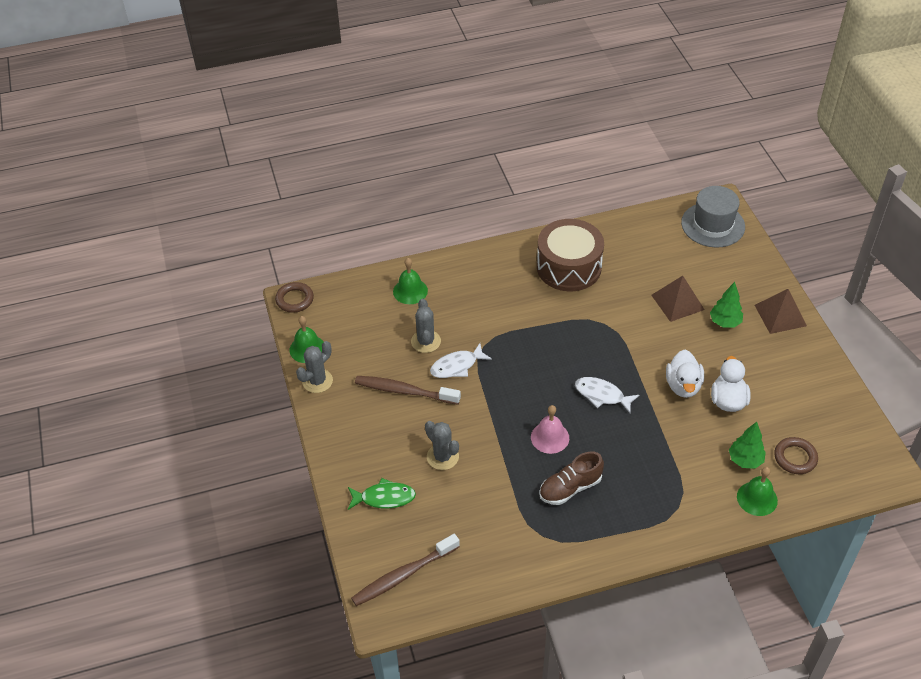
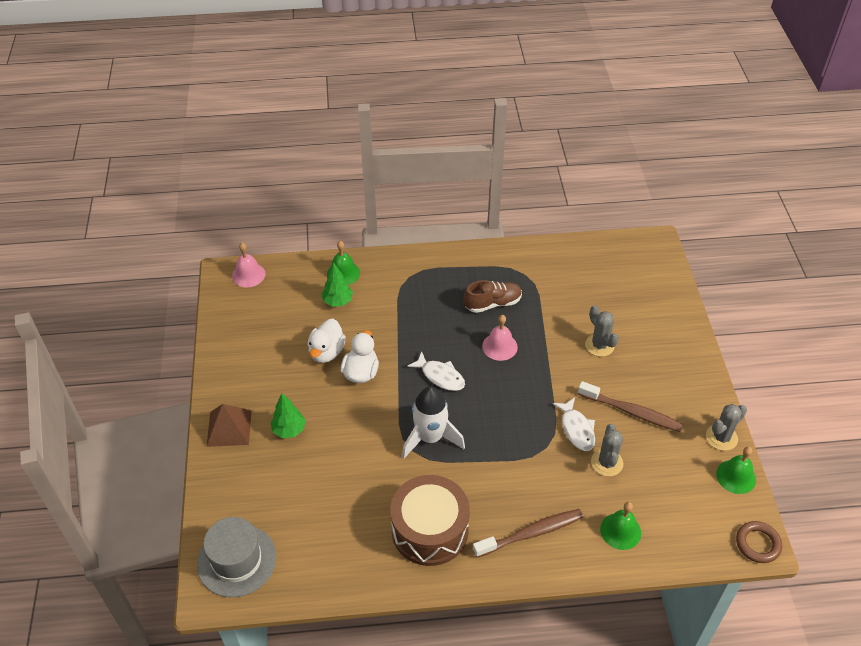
camera: 170 degrees left, 0 degrees up
(384, 498) = (653, 320): green fish -> none
(403, 575) = (638, 264): brown toothbrush -> brown toothbrush (531, 533)
(457, 366) = (576, 429): white fish -> white fish turned 90 degrees clockwise
(592, 336) = (430, 438): none -> white rocket
(677, 302) = (326, 462): brown pyramid -> none
(795, 458) = (295, 297): brown ring -> none
(864, 477) = (248, 275): none -> pink bell

